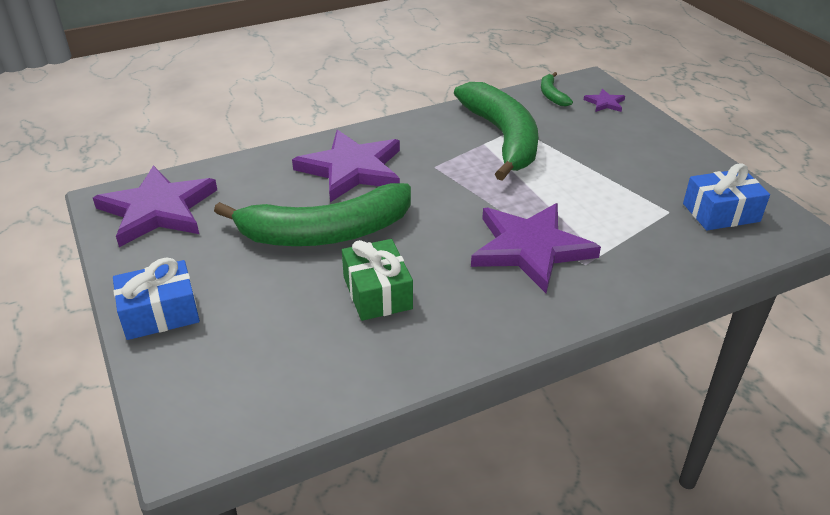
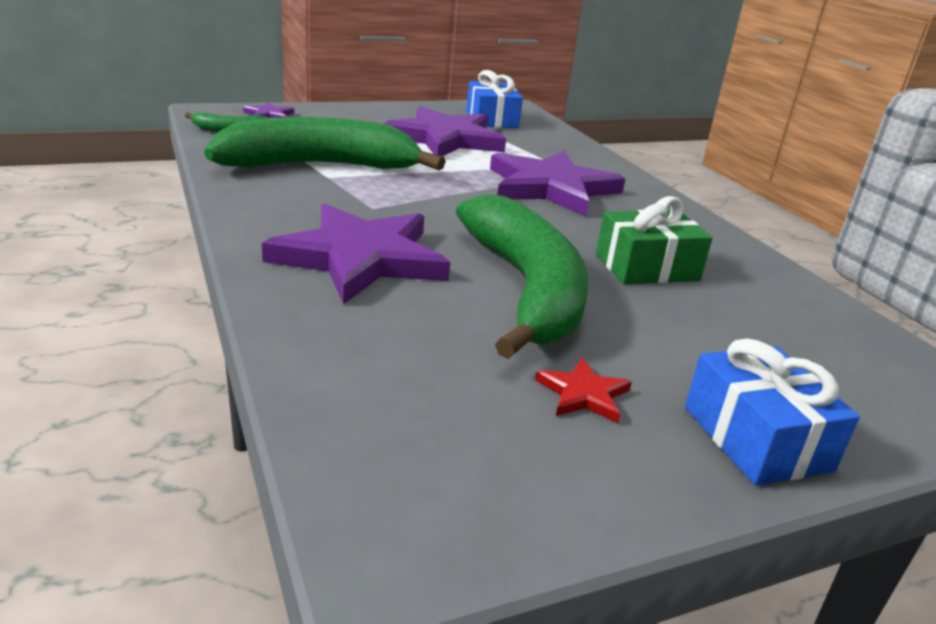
camera: 90 degrees left, 10 degrees down
(158, 210) = (448, 458): purple star -> purple star (445, 139)
(205, 251) = (583, 394): none -> red star

